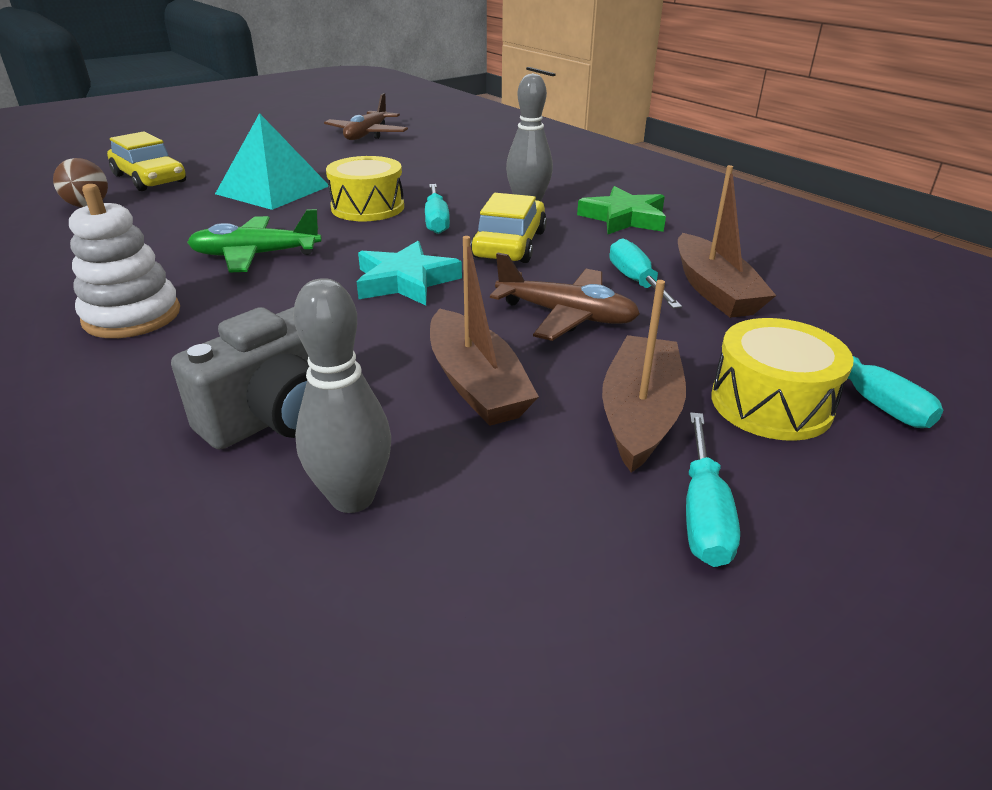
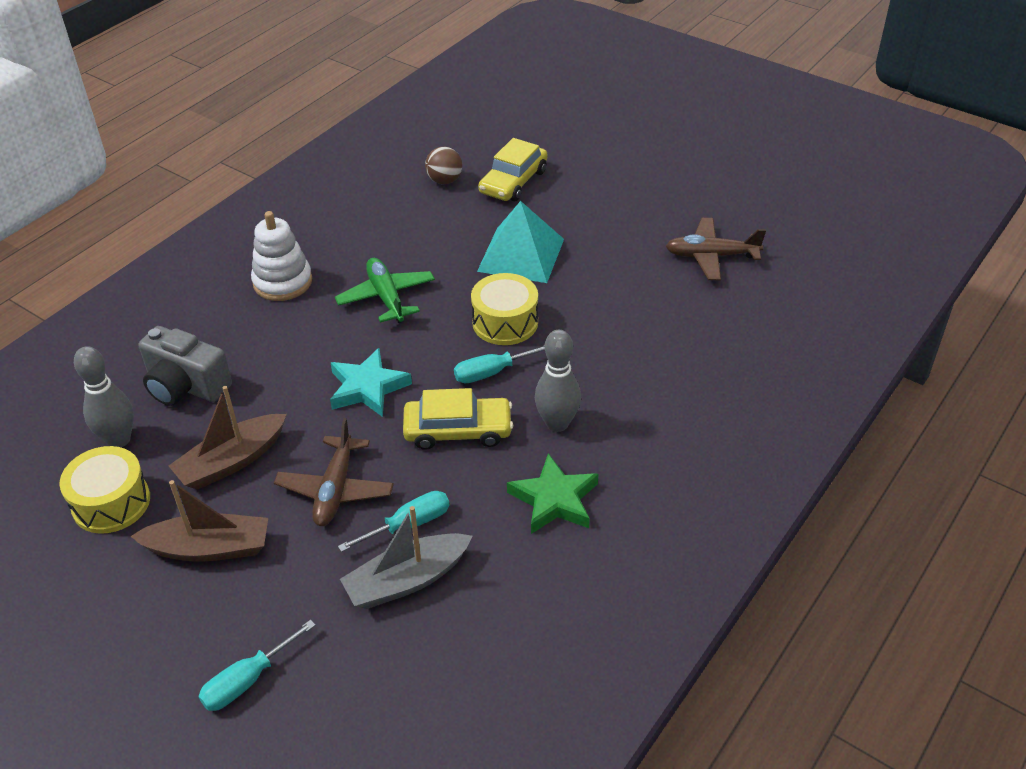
camera: 75 degrees right, 10 degrees up
(703, 513) = (116, 586): turquoise screwdriver -> none
(714, 290) = (407, 580): brown boat -> grey boat
(771, 403) = (232, 620): yellow drum -> yellow drum (111, 503)

